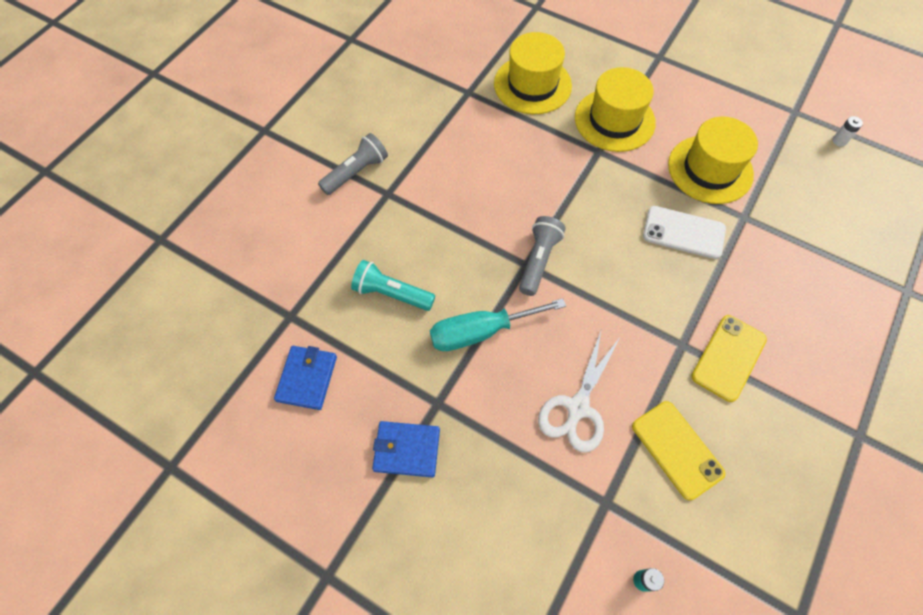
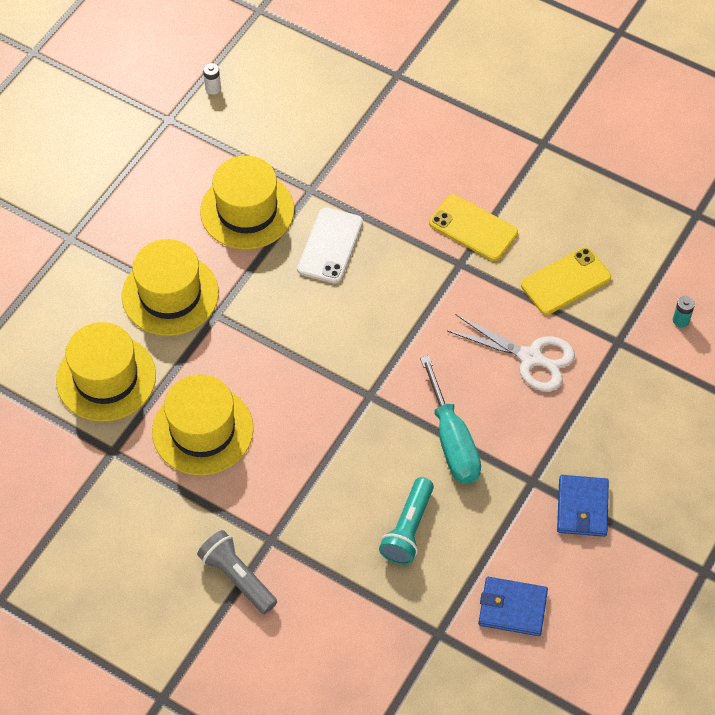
camera: 90 degrees left, 5 degrees down
(488, 146) = (202, 430): none -> yellow hat
(538, 260) = (365, 383): grey flashlight -> none

